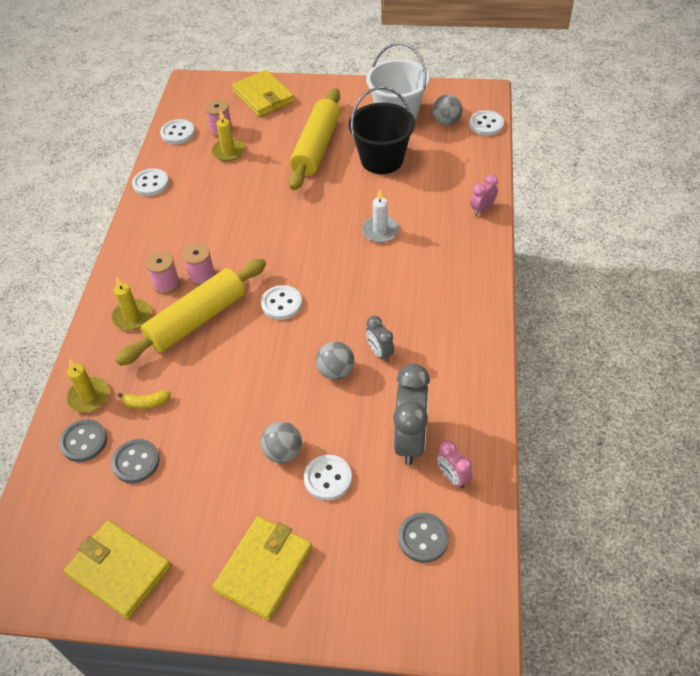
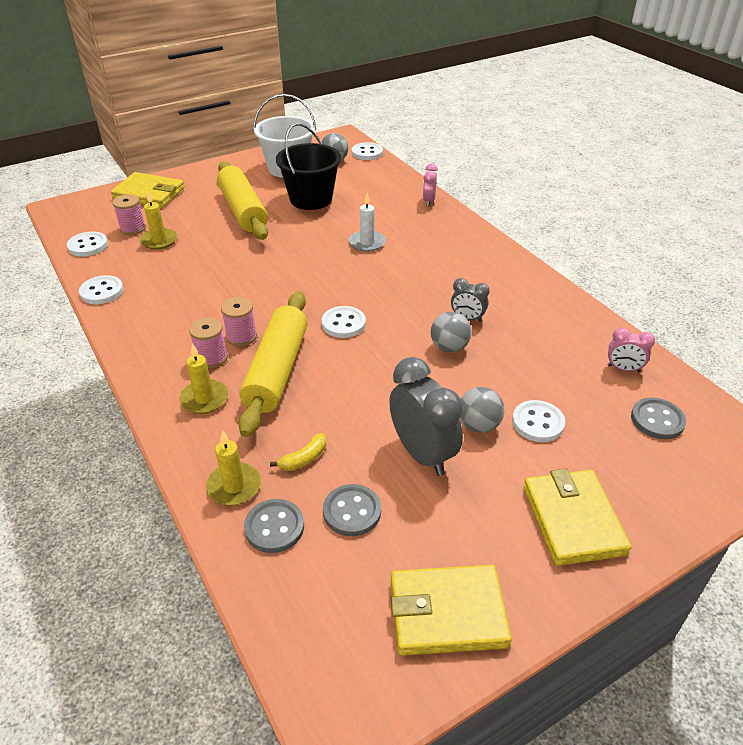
camera: 40 degrees left, 10 degrees down
(410, 440) = (564, 362): grey clock -> grey clock (422, 454)

